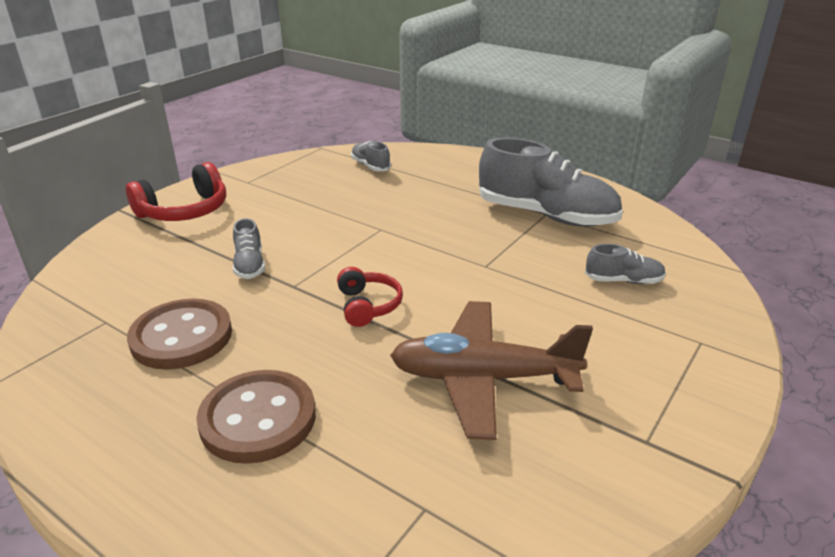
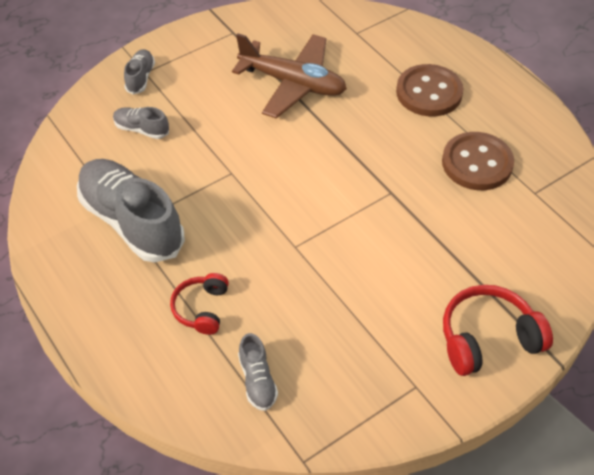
camera: 160 degrees left, 20 degrees up
(249, 265) = (424, 228): grey shoe -> grey shoe (140, 78)
(368, 306) = (340, 156): red headphones -> red headphones (201, 308)

